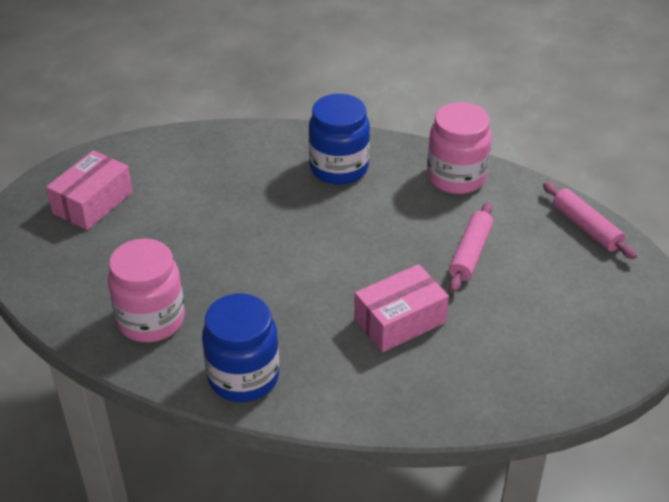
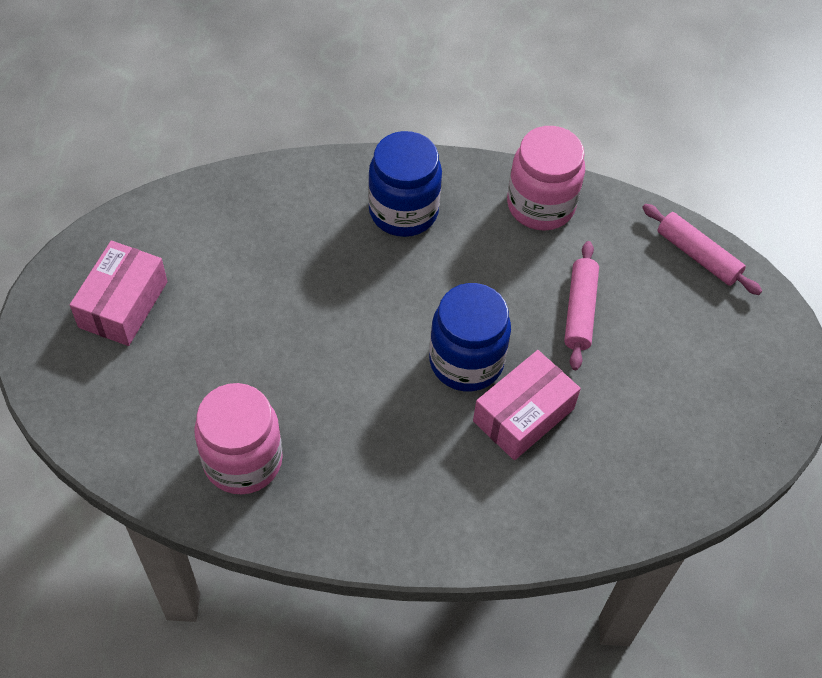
camera: 15 degrees left, 15 degrees up
(243, 377) = (369, 519): blue jar -> blue jar (466, 361)

